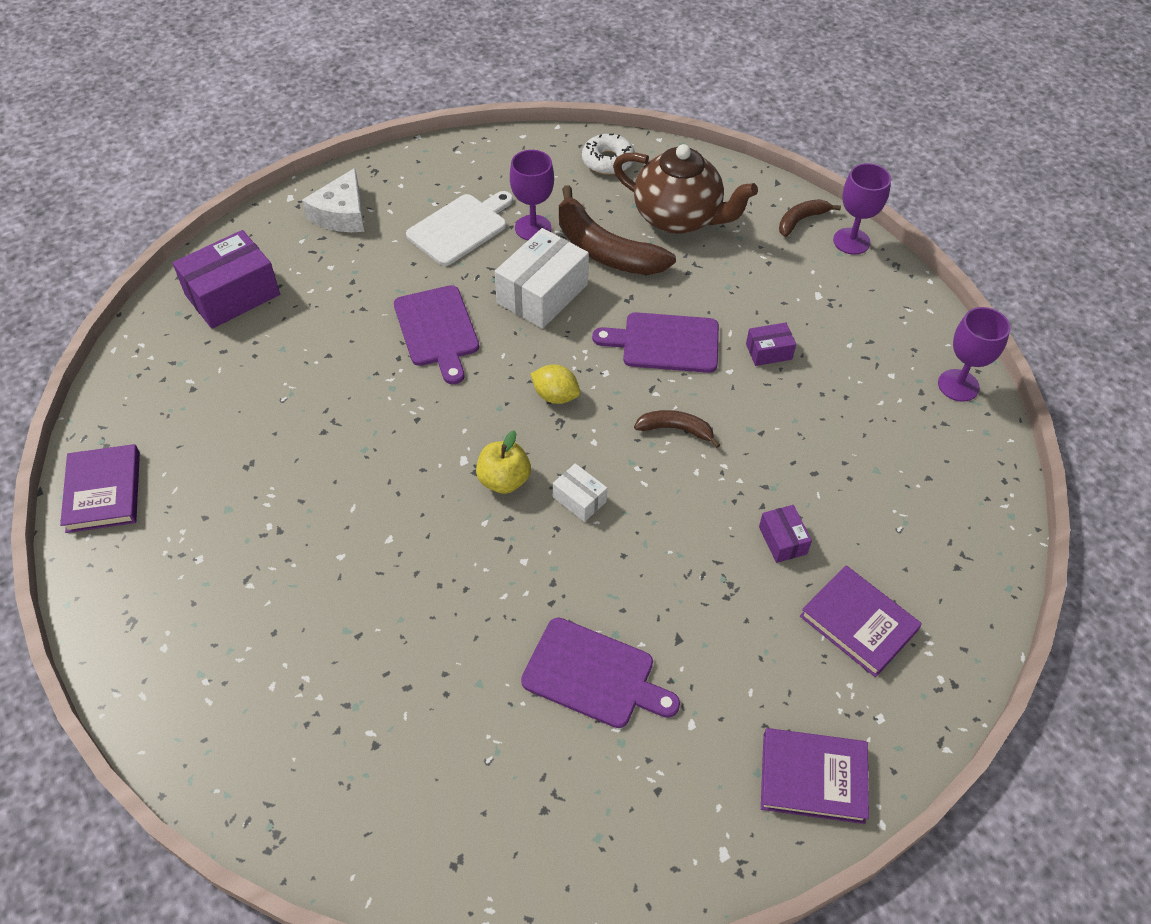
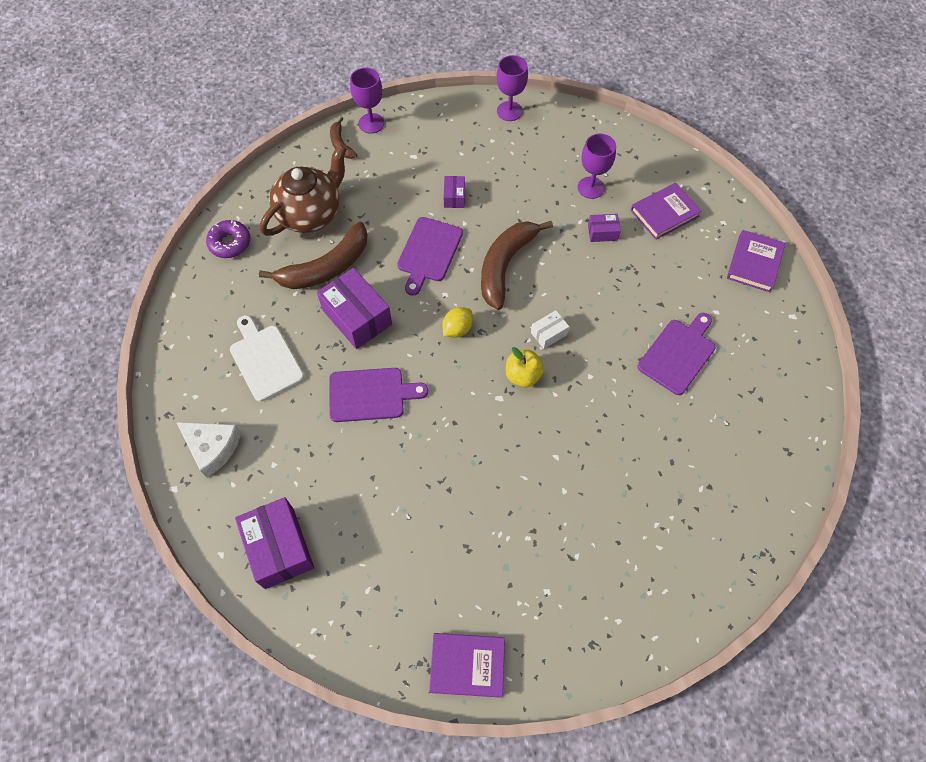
camera: 75 degrees left, 10 degrees up
(533, 228) = (285, 309): purple goblet -> purple goblet (591, 188)
(542, 294) = (357, 317): white box -> purple box
(608, 161) = (230, 243): white donut -> purple donut
(676, 429) = (505, 265): brown banana -> brown banana, size x1.98

